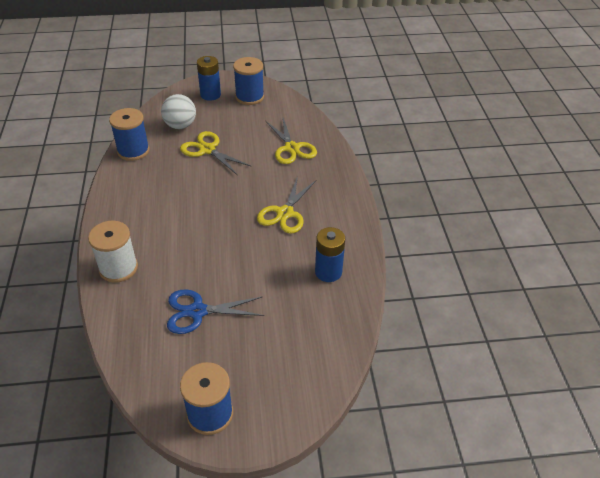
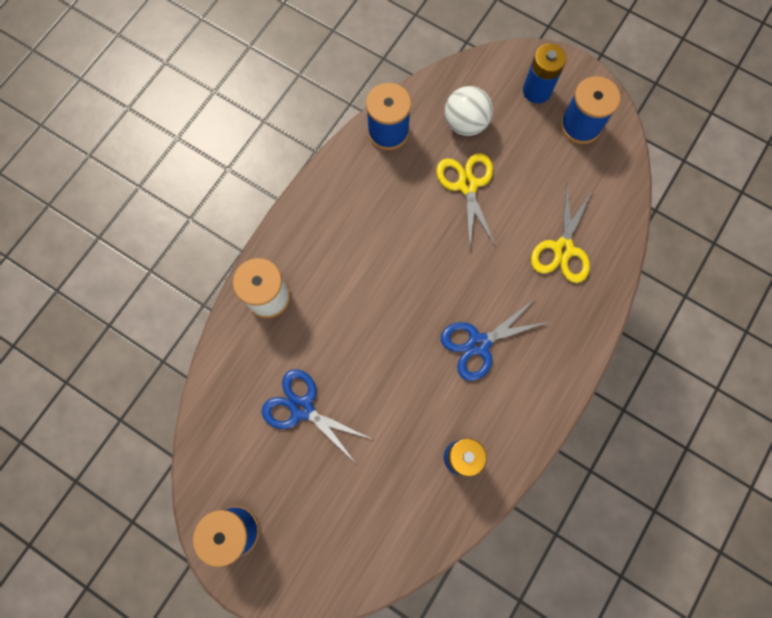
camera: 40 degrees right, 30 degrees up
(285, 213) = (479, 344): yellow scissors -> blue scissors

